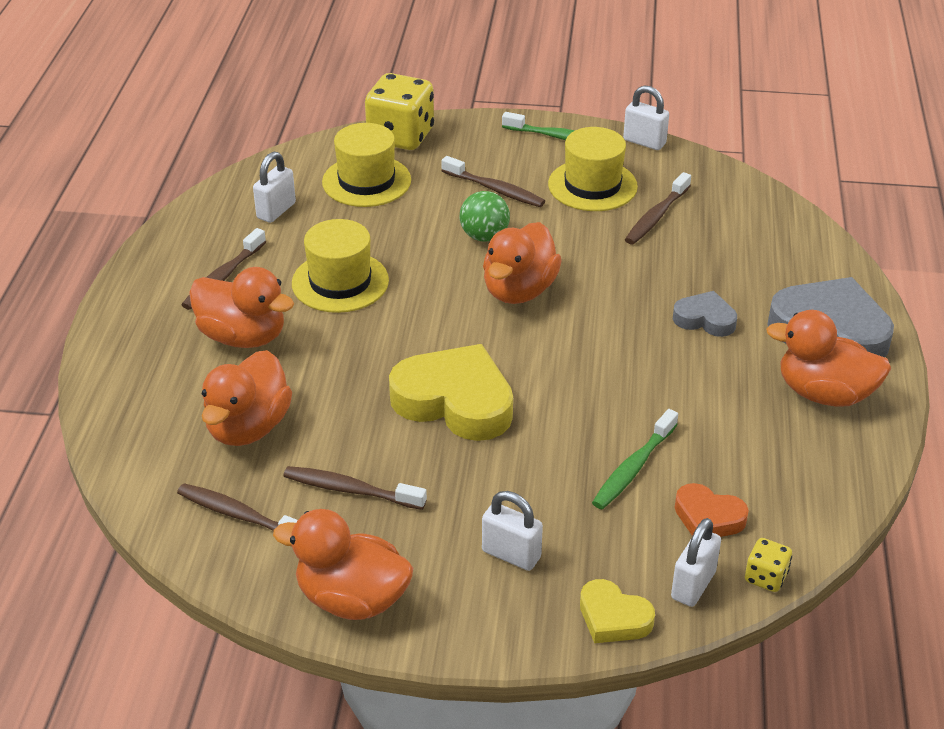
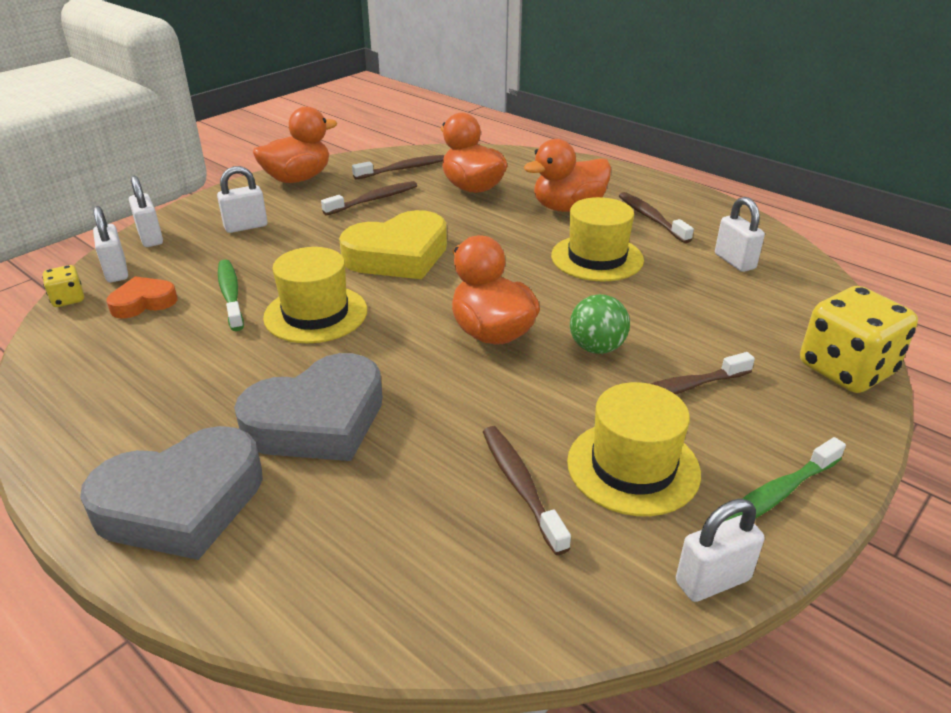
camera: 125 degrees right, 5 degrees down
(366, 181) = (756, 318): yellow hat -> yellow hat (316, 314)
(613, 618) = (151, 238): yellow heart -> white padlock
(705, 319) = (318, 420): grey heart -> grey heart, size x1.89
(824, 393) = (130, 435): orange duck -> none

